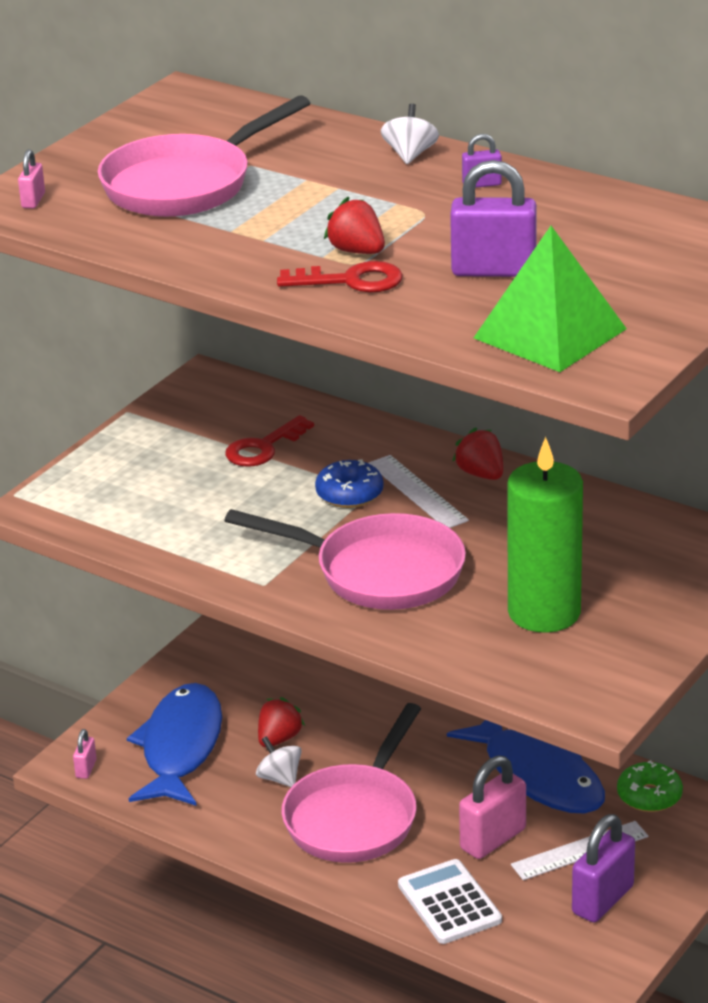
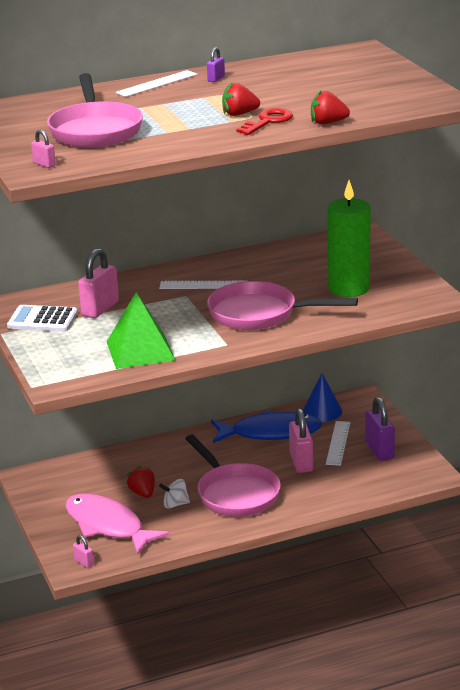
camera: 55 degrees left, 5 degrees down
(180, 747) = (108, 526): blue fish -> pink fish
(263, 447) = (100, 309): red key -> pink padlock
(349, 494) = (179, 301): blue donut -> none
(379, 572) = (259, 314): pink pan -> pink pan turned 135 degrees counterclockwise
(410, 155) = (157, 83): white spinning top -> white ruler
(449, 903) = (332, 491): white calculator -> white calculator (42, 320)
(481, 474) = (212, 267): red strawberry -> red strawberry (328, 123)
(493, 270) = (307, 95): purple padlock -> none
(550, 333) = (386, 100): green pyramid -> green pyramid (140, 350)
(649, 796) = (322, 411): green donut -> blue cone

